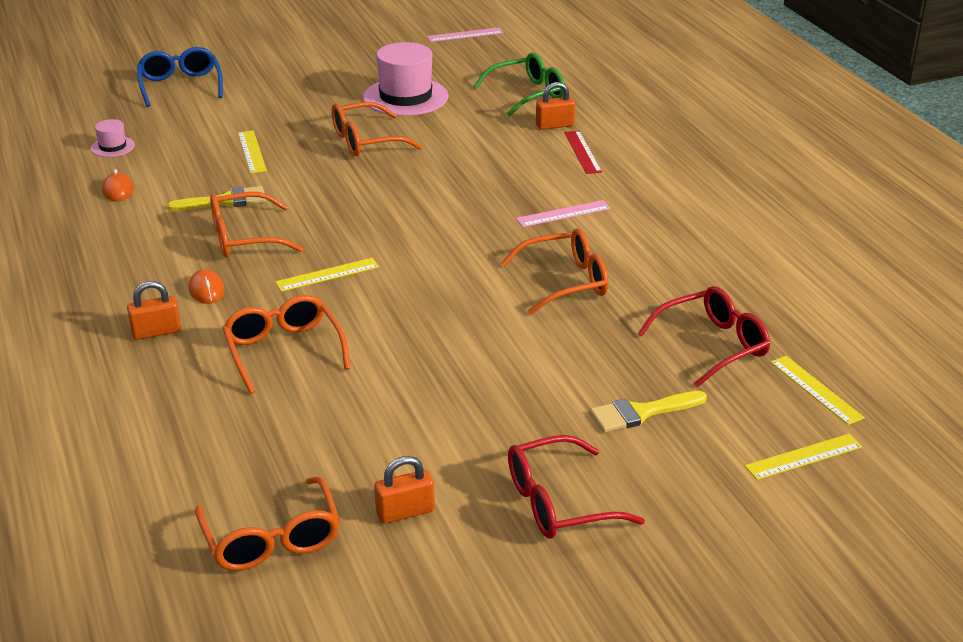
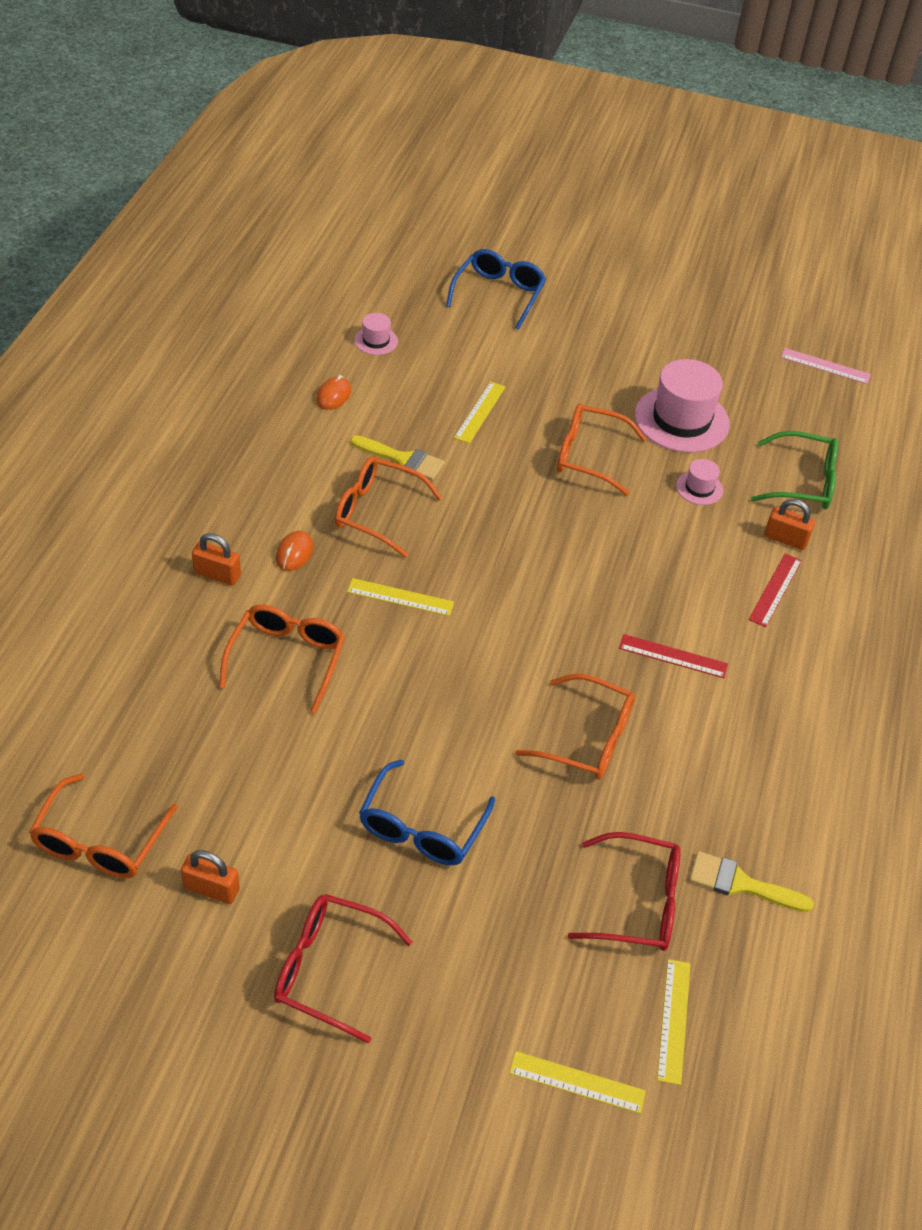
camera: 35 degrees right, 15 degrees up
(465, 125) = (699, 488): none -> pink hat
(516, 387) = (422, 827): none -> blue glasses
(563, 213) = (673, 656): pink ruler -> red ruler
(641, 412) = (493, 929): yellow brush -> yellow brush (740, 884)

